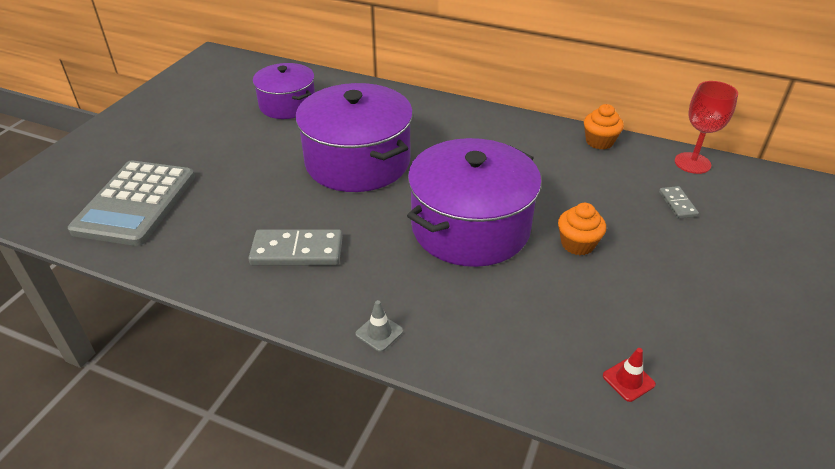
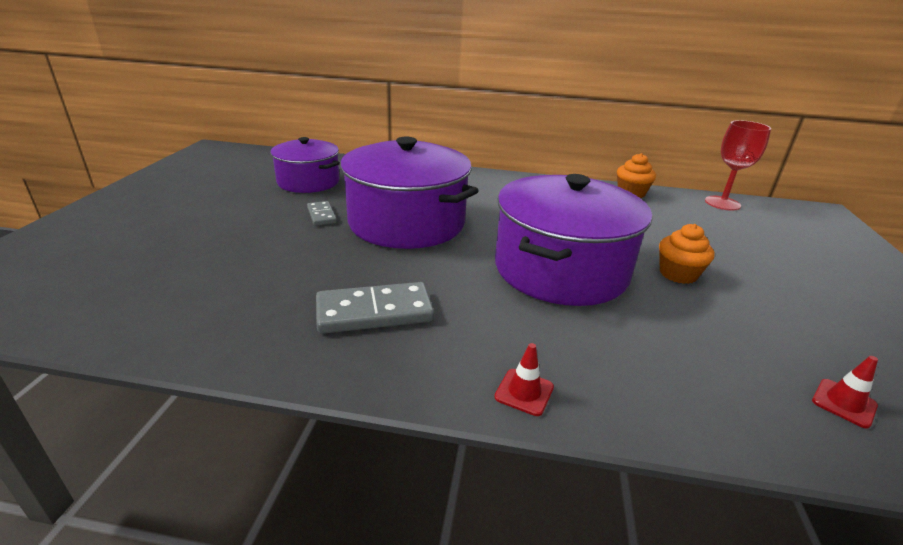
camera: 15 degrees left, 10 degrees down
(136, 203) = (140, 281): grey calculator -> none
(379, 332) = (524, 392): grey traffic cone -> red traffic cone
(677, 204) = (738, 234): grey domino -> grey domino (321, 215)

